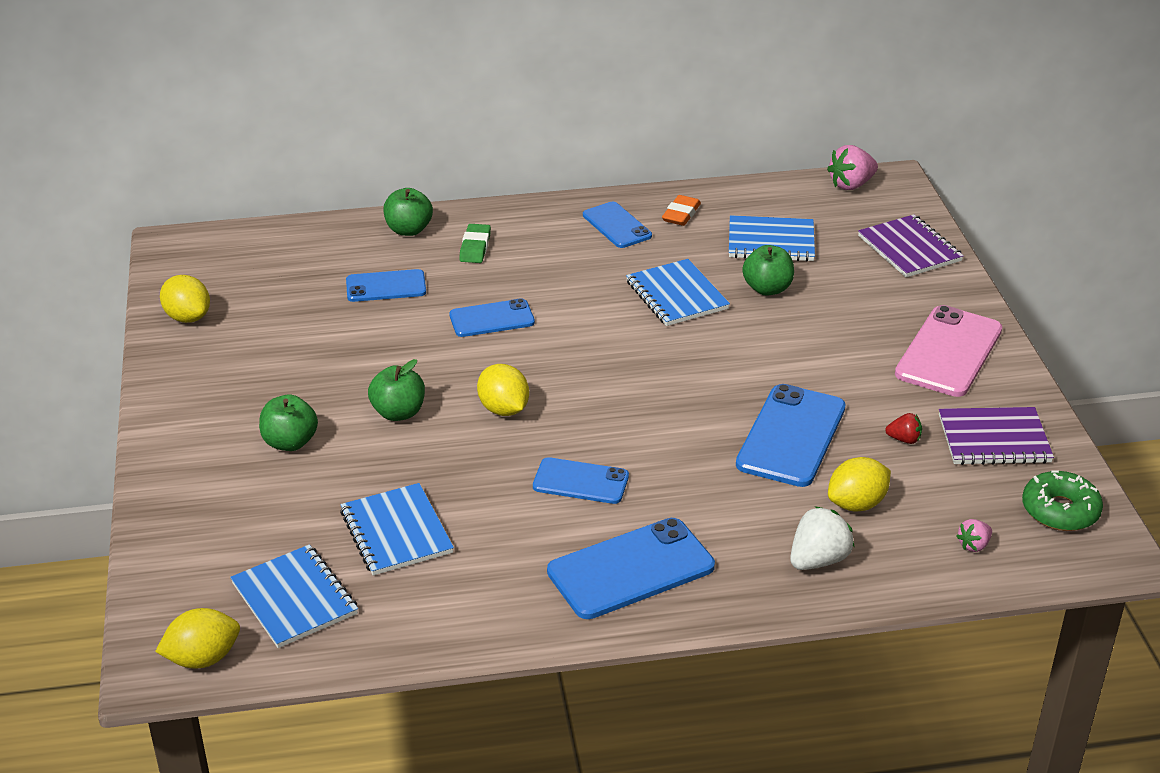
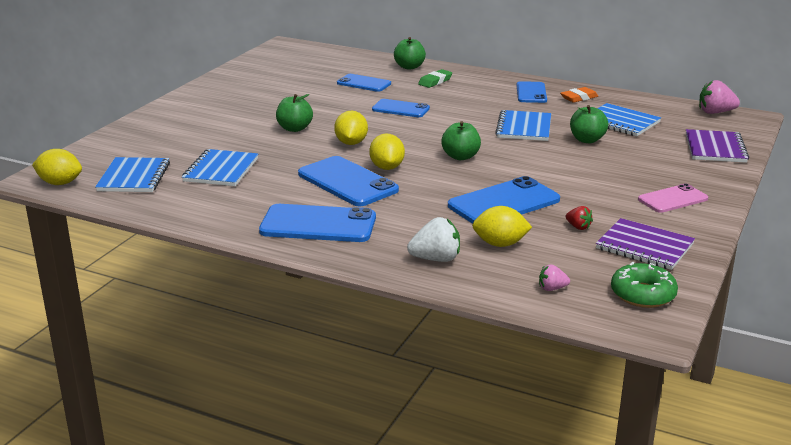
camera: 35 degrees right, 10 degrees down
(188, 317) = (250, 69): yellow lemon -> yellow lemon (387, 167)
(290, 442) = (225, 123): green apple -> green apple (460, 156)
(580, 481) = (347, 182): blue phone -> blue phone, size x1.62
(948, 352) = (672, 199): pink phone -> pink phone, size x0.62

